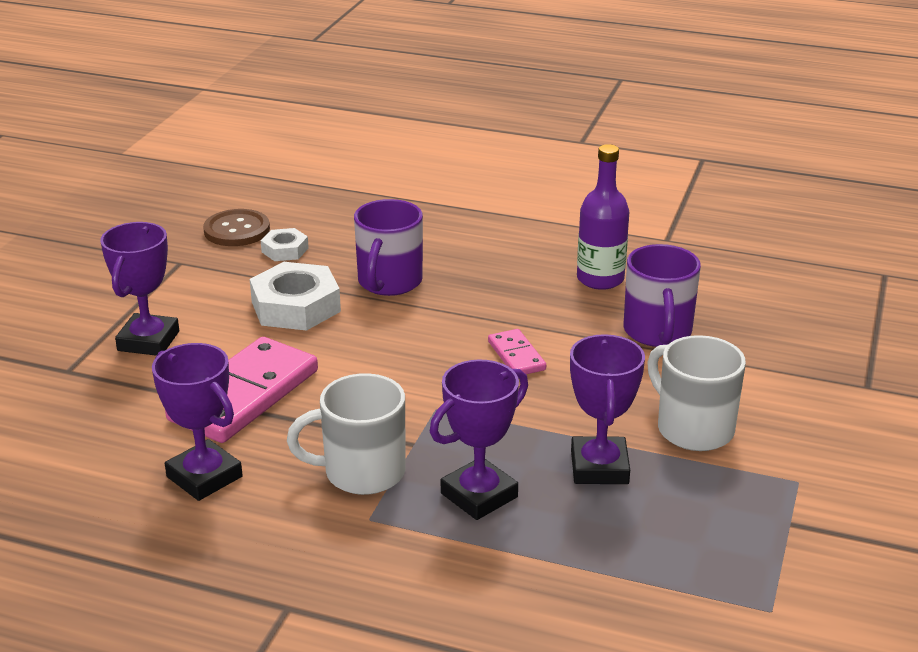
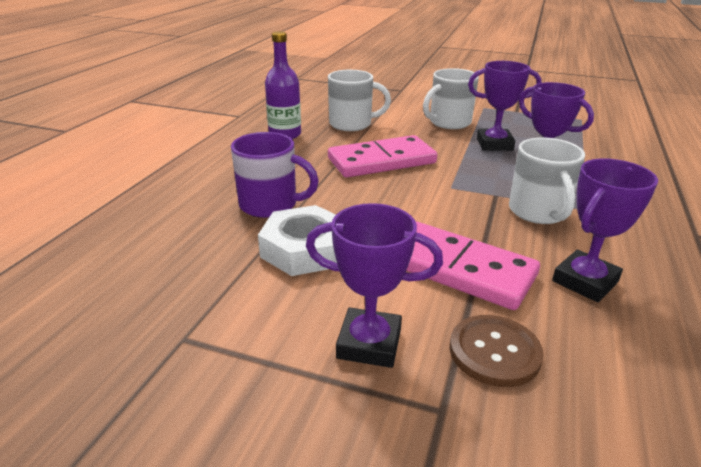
camera: 90 degrees left, 0 degrees up
(237, 230) = (119, 298): brown button -> brown button (494, 352)
(285, 250) = (186, 261): white nut -> none
(516, 356) = (382, 161): pink domino -> pink domino, size x2.07
(657, 332) = (352, 124): purple mug -> white mug

